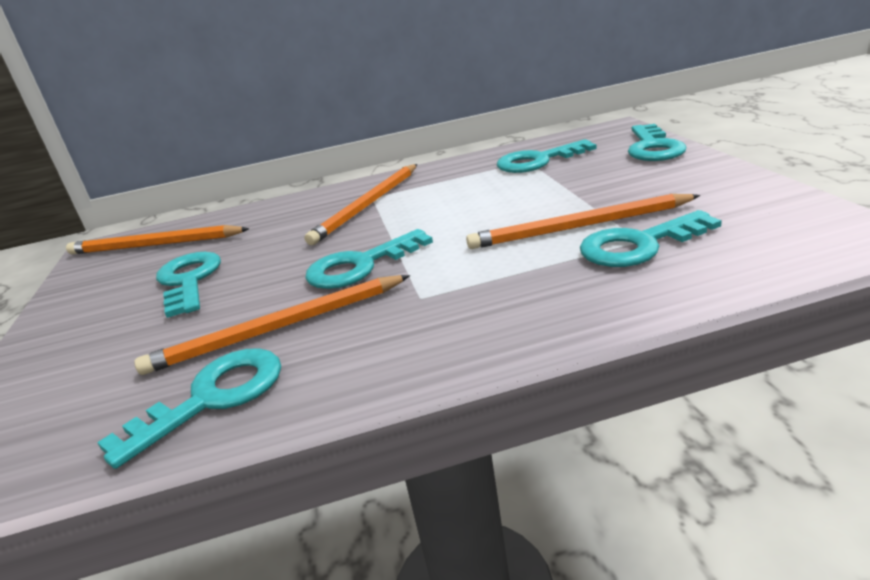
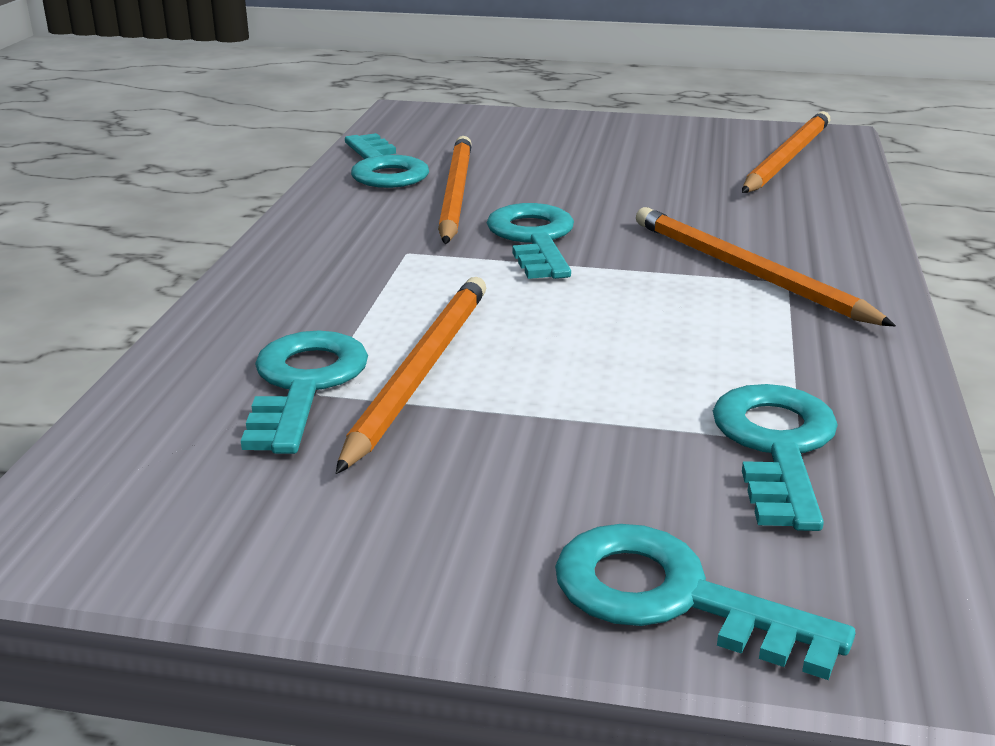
camera: 110 degrees right, 0 degrees up
(189, 281) = (637, 169): turquoise key -> none

